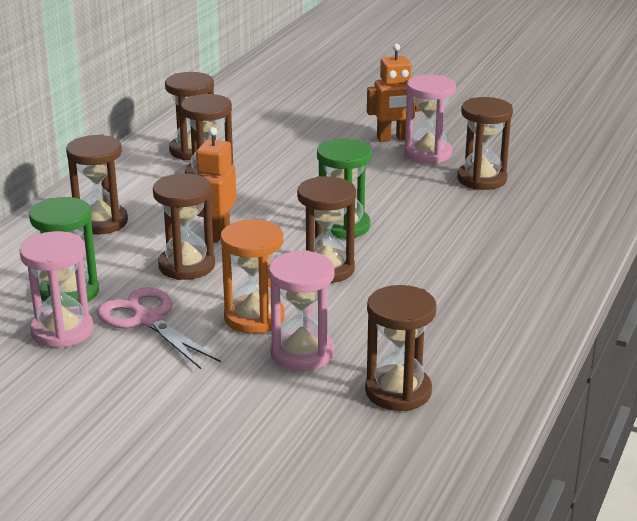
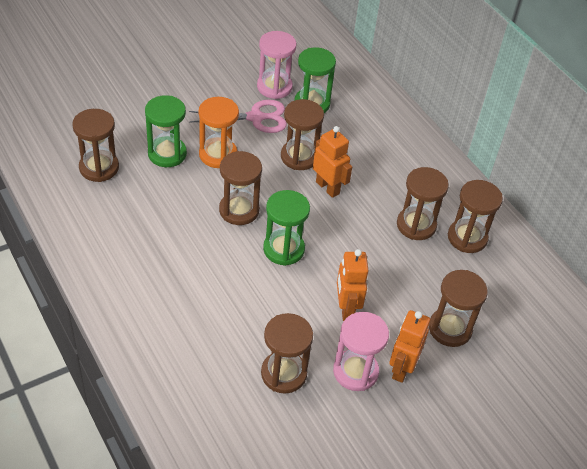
camera: 120 degrees right, 20 degrees up
(101, 222) = (387, 147): brown hourglass -> brown hourglass (450, 329)
(302, 353) = (167, 154): pink hourglass -> green hourglass
(368, 176) = (346, 309): none -> orange robot

